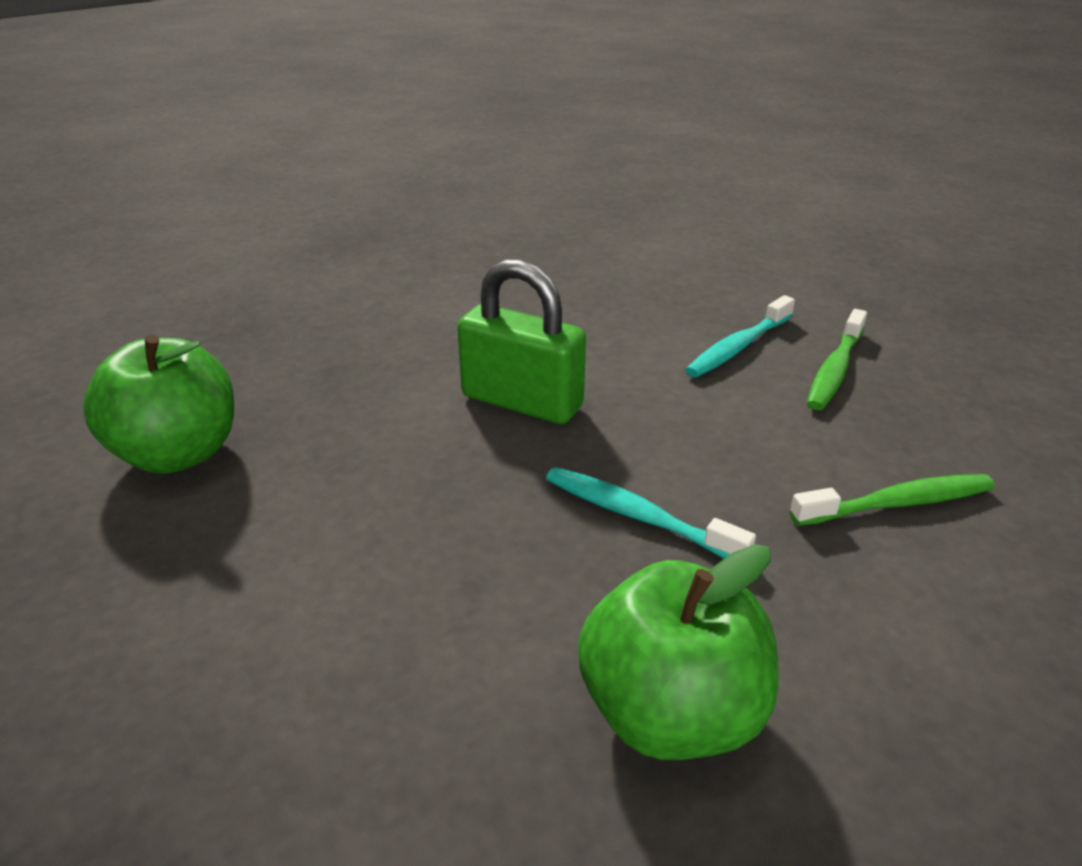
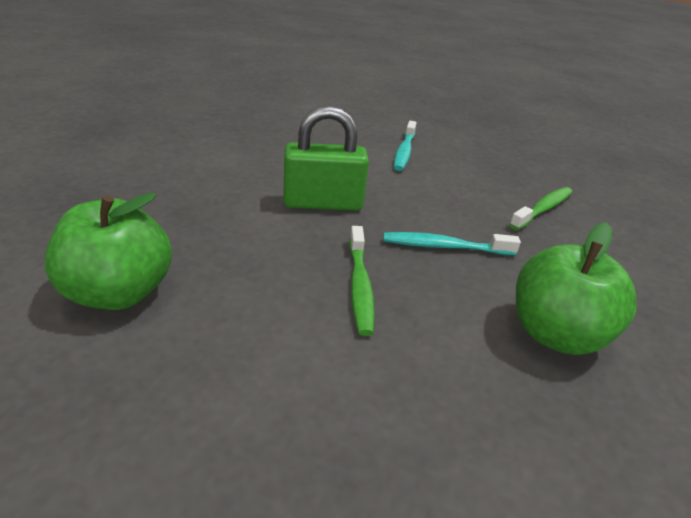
camera: 35 degrees left, 0 degrees up
(834, 370) = (458, 154): green toothbrush -> green toothbrush (359, 286)

